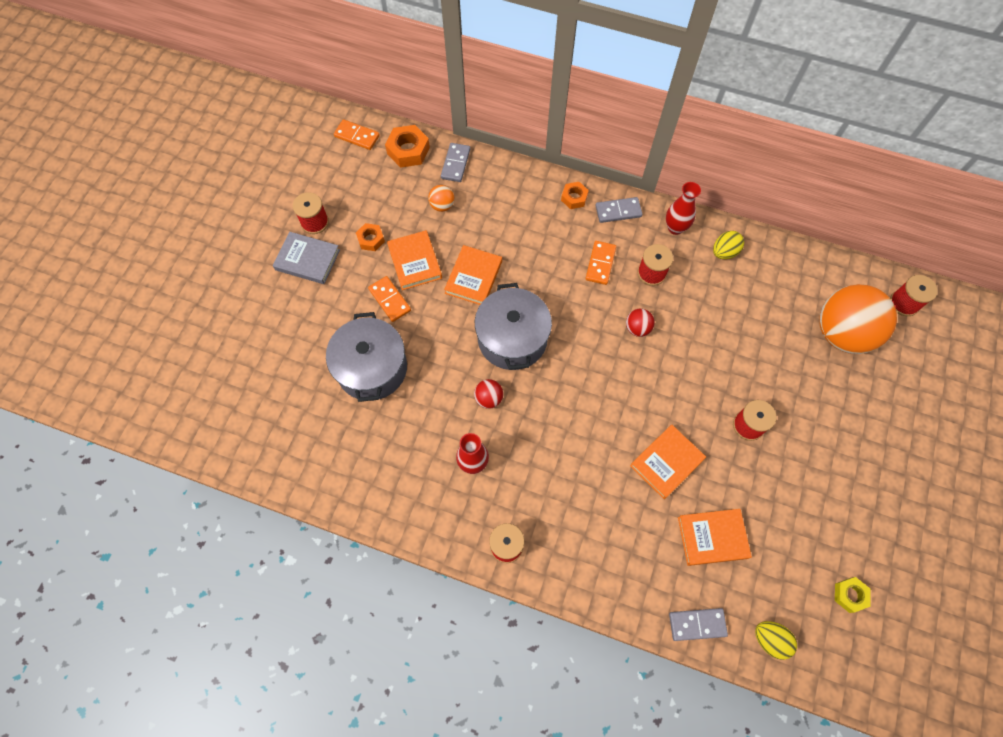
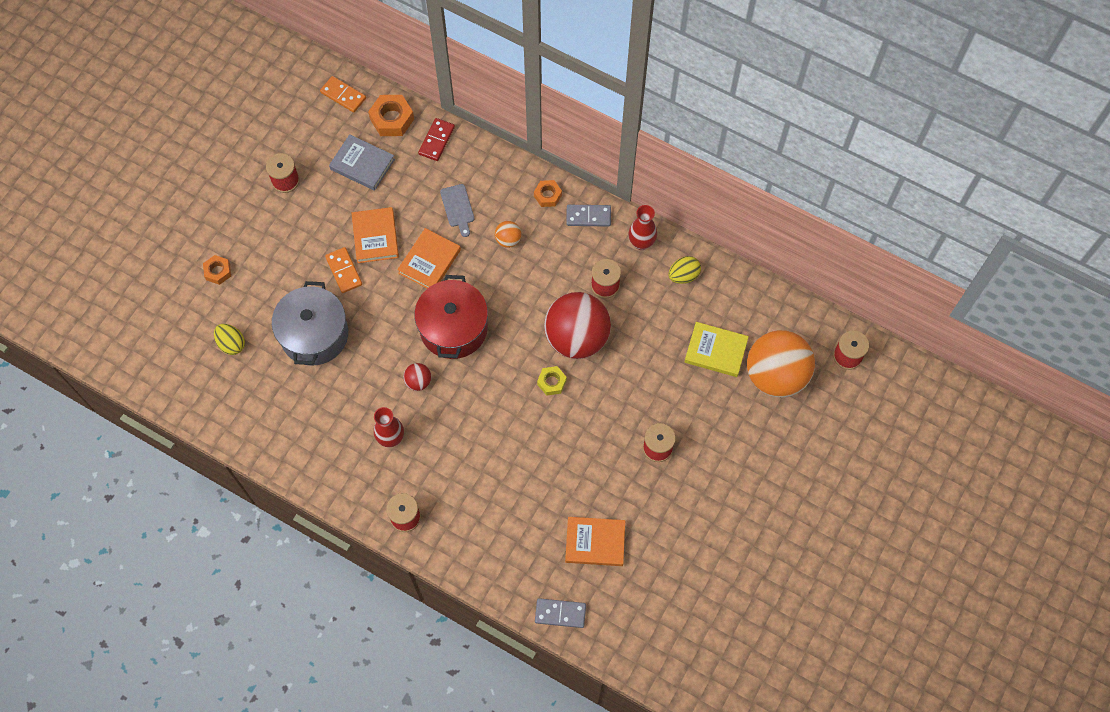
camera: 10 degrees right, 0 degrees up
(307, 260) = (272, 218): grey book -> grey book (362, 164)
(371, 239) = (337, 207): orange nut -> orange nut (218, 271)
(442, 205) = (414, 183): orange ball -> orange ball (508, 240)
(455, 164) = (436, 140): grey domino -> red domino
(490, 222) = (458, 208): none -> grey cutting board
(512, 338) = (453, 328): grey pot -> red pot
(600, 264) = (557, 268): orange domino -> none
(637, 328) = (577, 338): red ball -> red ball, size x2.40
(666, 462) = (571, 468): orange book -> none
(770, 640) = (622, 638): yellow egg -> yellow egg (231, 344)
(776, 319) = (715, 351): none -> yellow book
(849, 595) = (706, 613): yellow nut -> yellow nut (551, 382)

